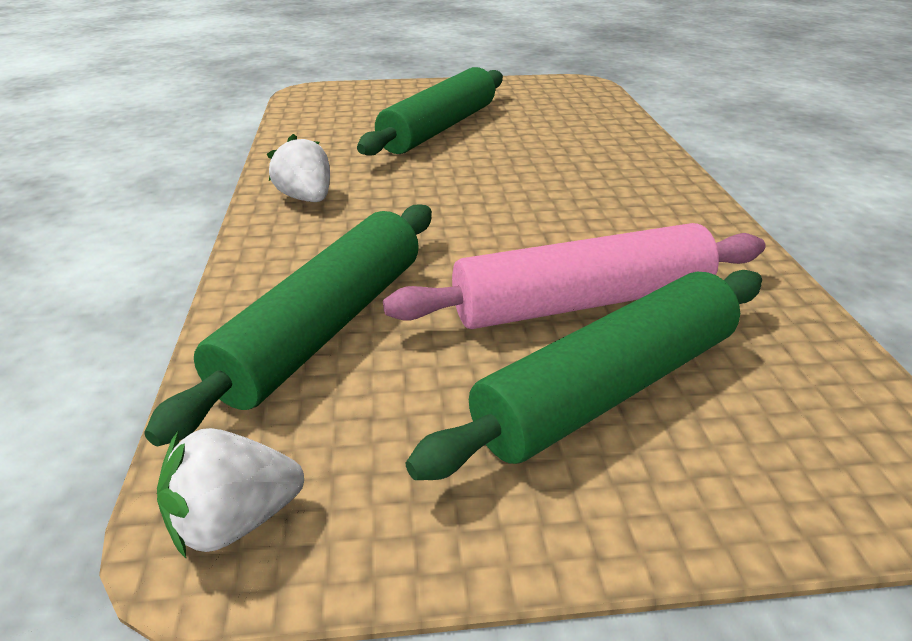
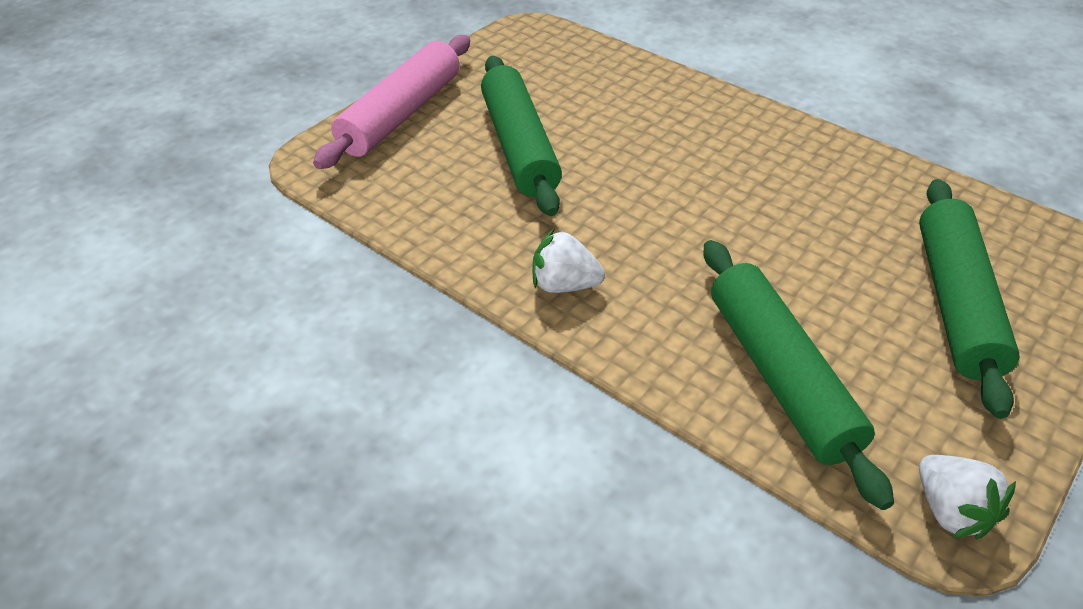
camera: 45 degrees left, 10 degrees up
(235, 521) = (950, 511): white strawberry -> white strawberry turned 45 degrees counterclockwise
(581, 302) = (862, 254): pink rolling pin -> pink rolling pin (401, 114)

